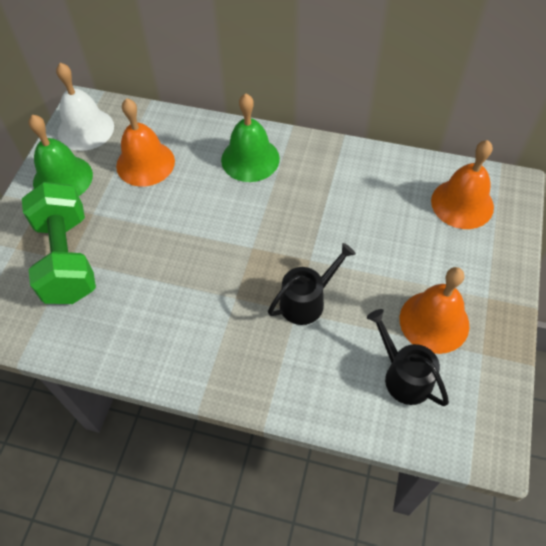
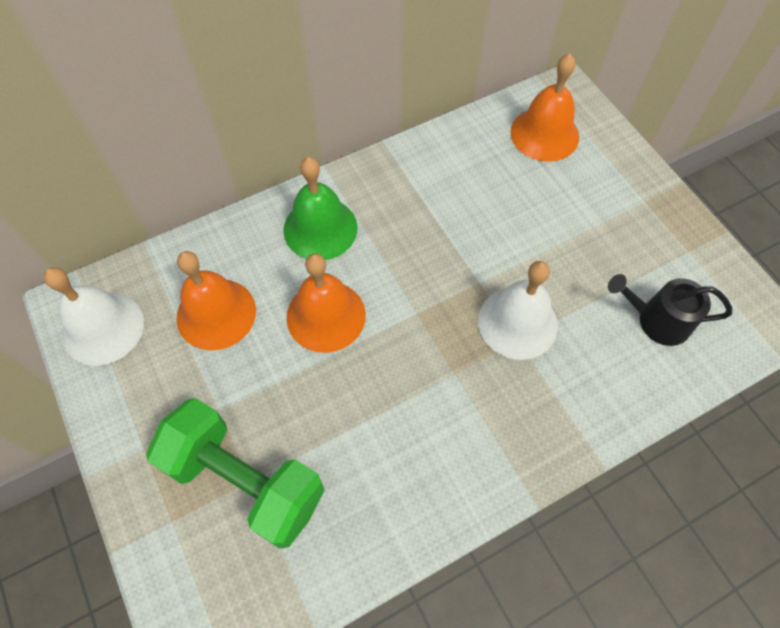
camera: 45 degrees left, 5 degrees up
(63, 178) = (139, 402): green bell -> none
(307, 301) = (517, 322): black watering can -> white bell
(434, 321) = (630, 254): orange bell -> orange bell (326, 316)

